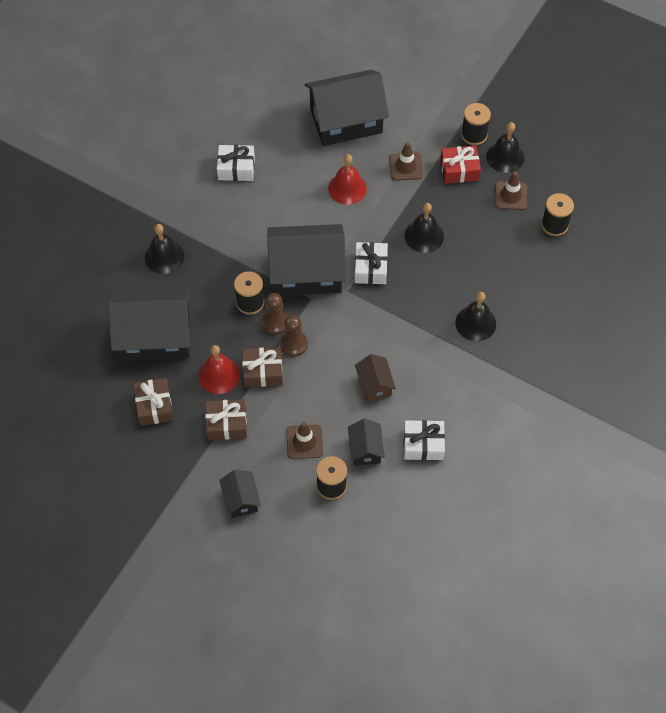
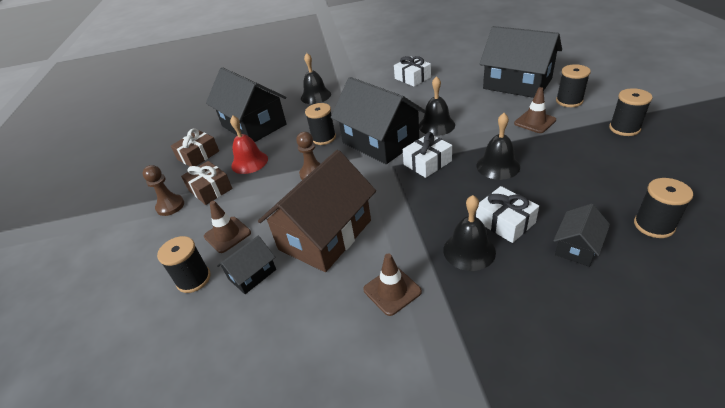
camera: 55 degrees right, 20 degrees down
(241, 499) = (143, 238): black house -> black house (577, 247)
(262, 371) = (273, 176): brown gift -> none
(275, 322) = (321, 156): brown pawn -> brown pawn (170, 206)
(347, 188) = (471, 114): red bell -> none
(374, 384) = (325, 235): brown house -> brown house, size x2.13
(409, 122) = (569, 101): none -> black spool
(423, 444) = (294, 310): white gift -> white gift (505, 222)
(459, 170) = (583, 142): red gift -> none
(505, 157) = (644, 153): black bell -> black bell (436, 125)
(510, 196) = (620, 180): brown traffic cone -> brown traffic cone (392, 290)

